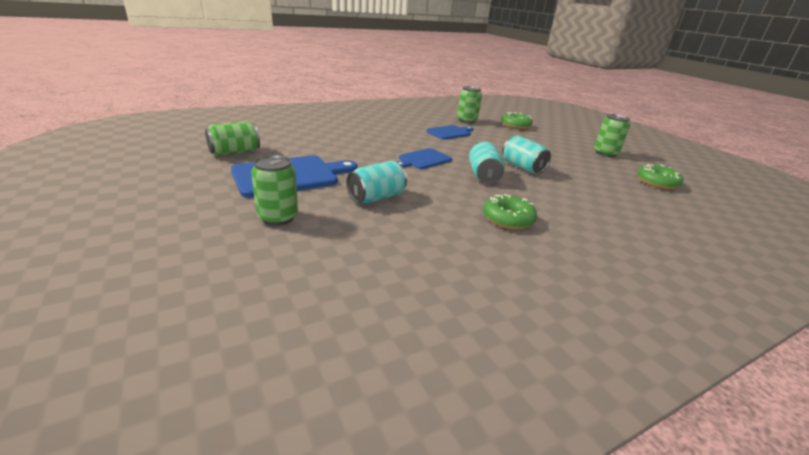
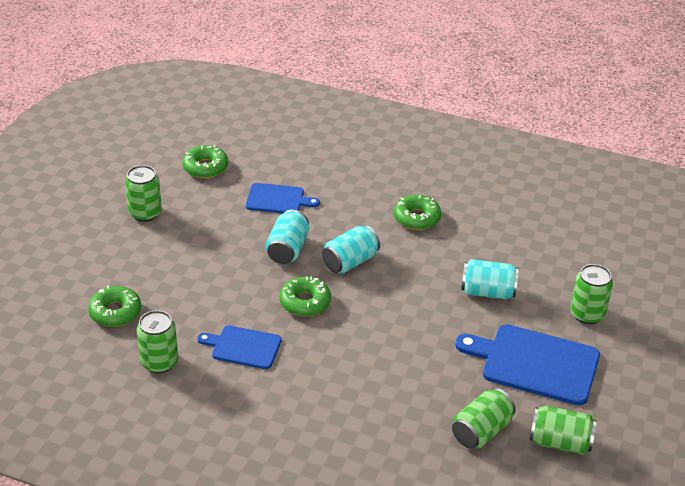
camera: 130 degrees left, 10 degrees up
(289, 143) = (481, 431): none -> green can
(423, 159) = (368, 315): blue cutting board -> blue cutting board (277, 199)
(462, 152) = (305, 302): none -> green donut

